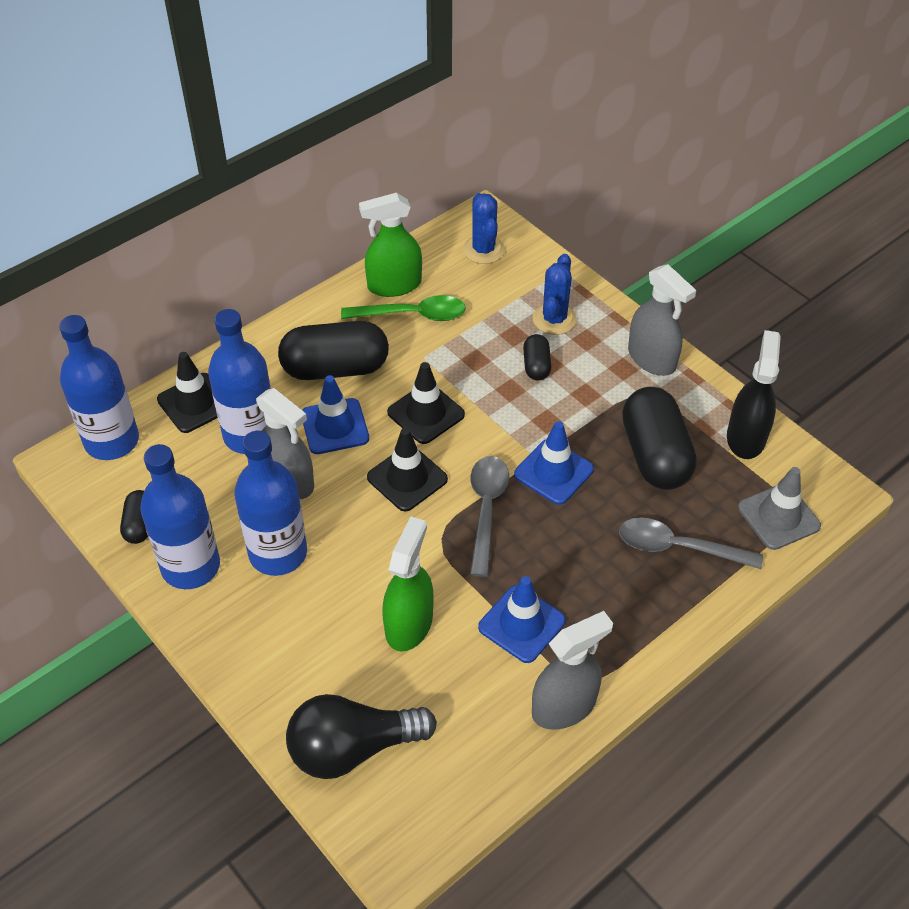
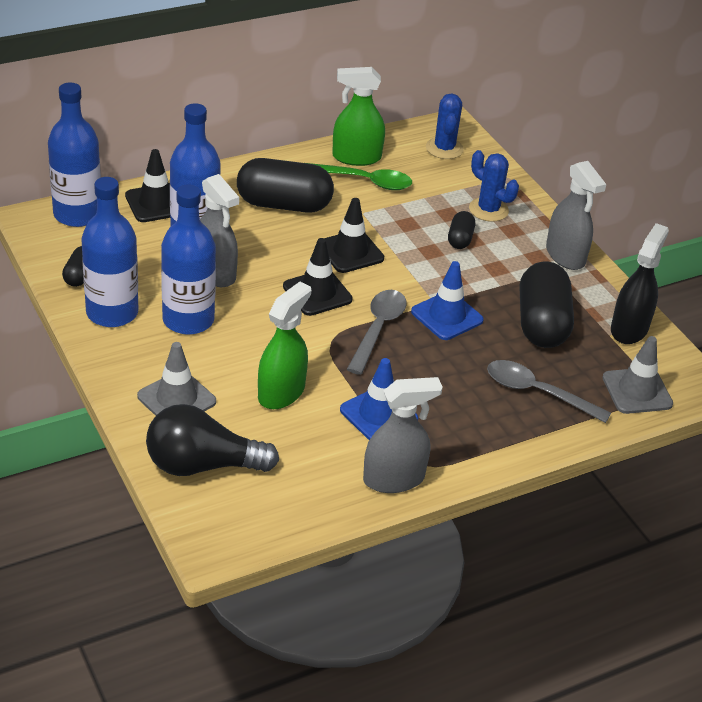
camera: 10 degrees right, 10 degrees down
(297, 665) = (176, 399): none -> grey traffic cone
(335, 426) = (268, 244): blue traffic cone -> none
(554, 319) = (488, 210): blue cactus -> blue cactus turned 75 degrees counterclockwise

